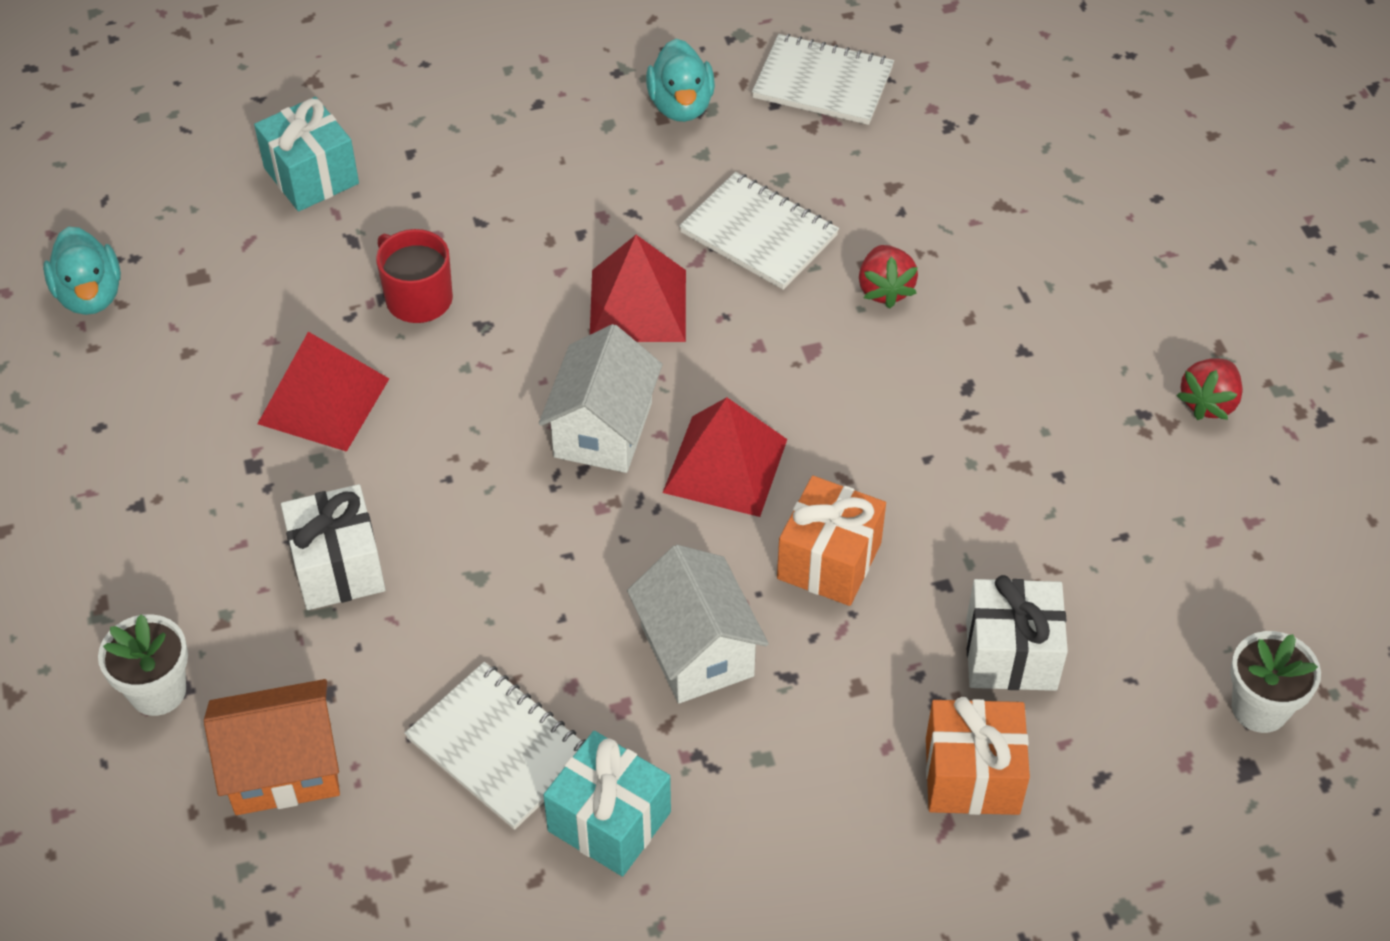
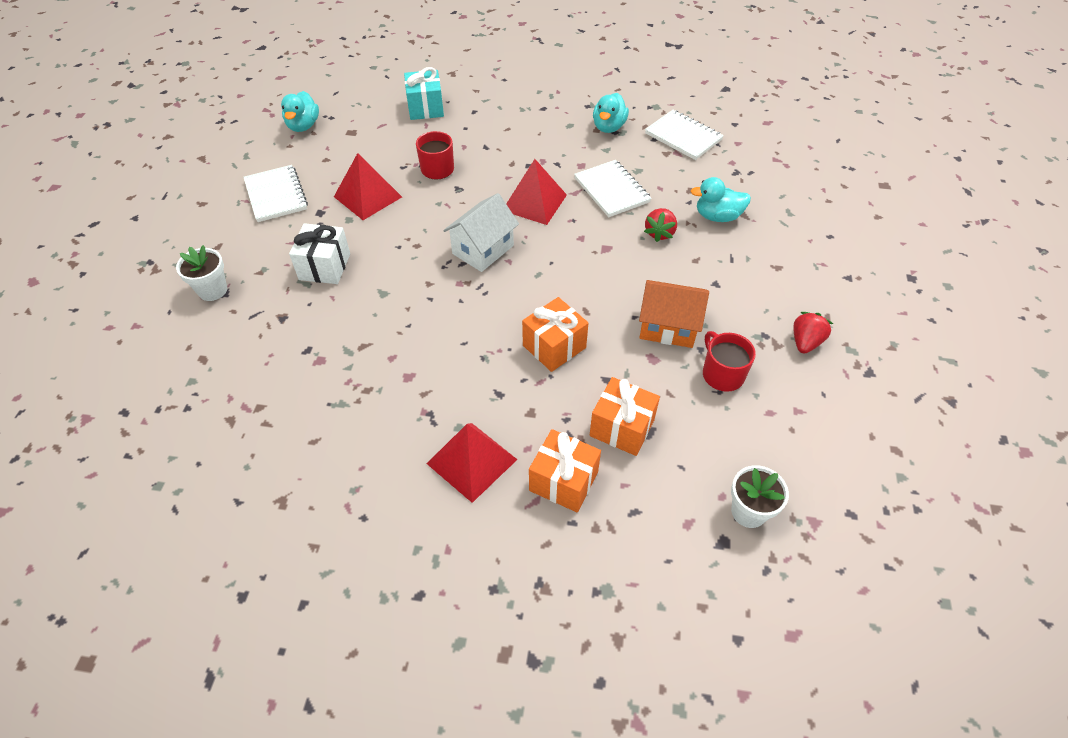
camera: 25 degrees right, 0 degrees up
(283, 768) = (239, 343): orange house -> orange house (668, 327)
(500, 748) = (340, 372): white notebook -> white notebook (276, 195)
(609, 821) = (366, 428): turquoise gift -> none
(697, 650) = (462, 364): white house -> none
(725, 465) = (531, 285): red pyramid -> red pyramid (472, 461)
(962, 224) = (717, 216): none -> turquoise duck
(1011, 654) = (622, 428): white gift -> orange gift
(1113, 505) = (722, 374): none -> red mug
(1208, 402) = (805, 342): red strawberry -> red strawberry turned 150 degrees clockwise

